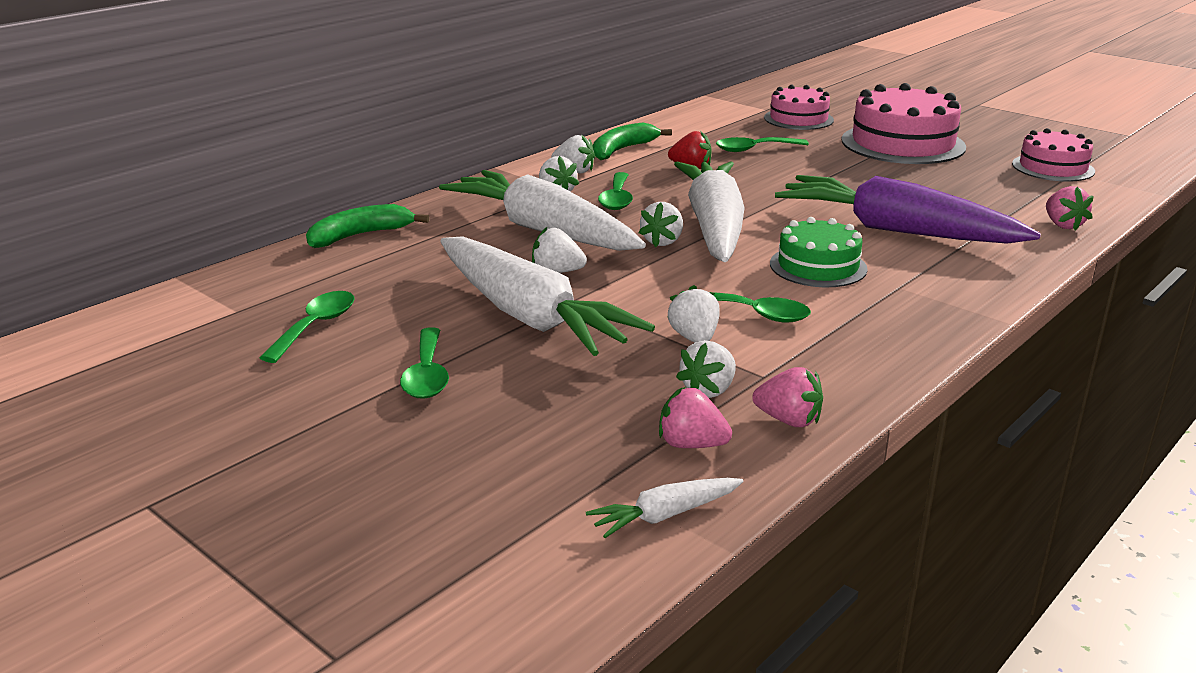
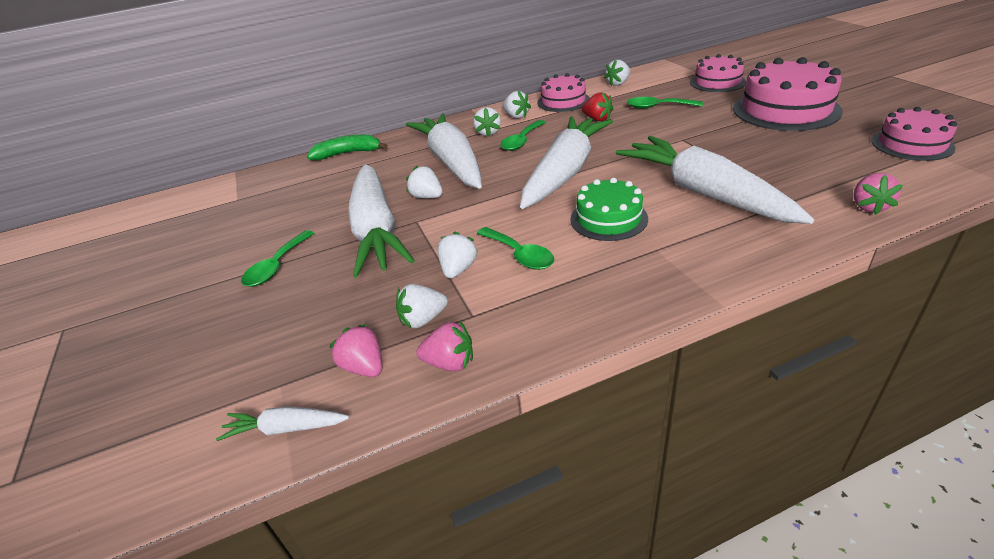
camera: 30 degrees right, 10 degrees up
(316, 326) = (260, 217): green spoon -> none
(622, 150) = (563, 101): green banana -> pink cake
(662, 241) = (517, 181): white strawberry -> white strawberry (618, 83)
(788, 420) = (450, 363): pink strawberry -> pink strawberry turned 45 degrees counterclockwise
(896, 230) = (704, 193): purple carrot -> white carrot

